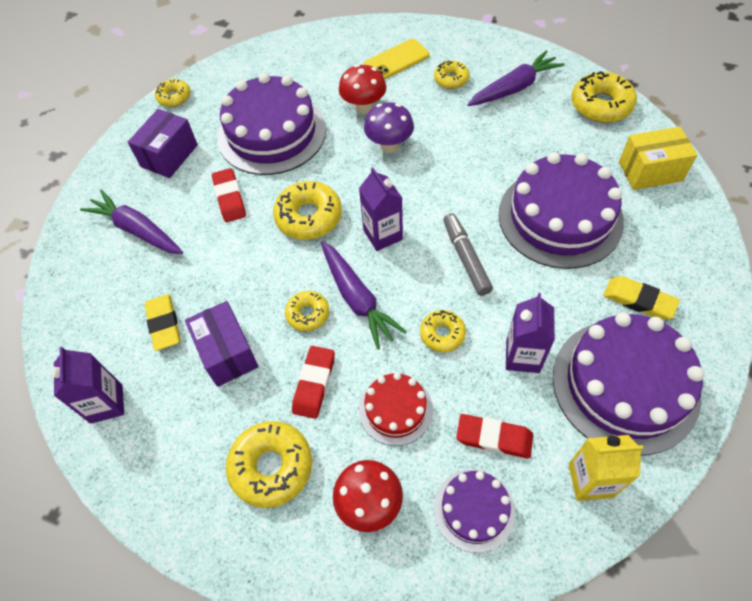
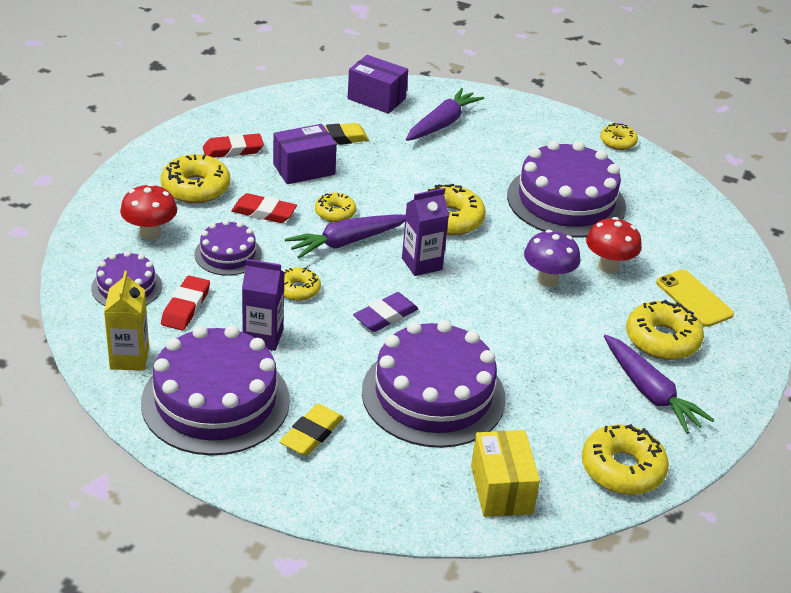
camera: 85 degrees right, 20 degrees down
(106, 404) = (270, 113): purple carton -> none
(169, 156) = (534, 140): purple box -> purple box (376, 99)
(230, 198) = (477, 173): red eraser -> red eraser (233, 150)
(395, 409) = (228, 254): red cake -> purple cake
(451, 79) = (662, 339): yellow donut -> yellow donut, size x1.69
(466, 258) = (385, 316): grey marker -> purple eraser

